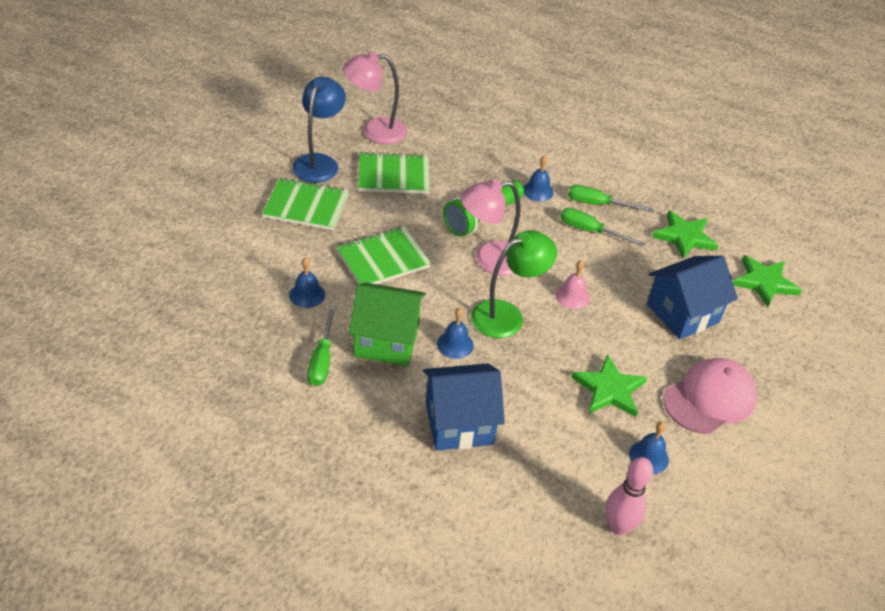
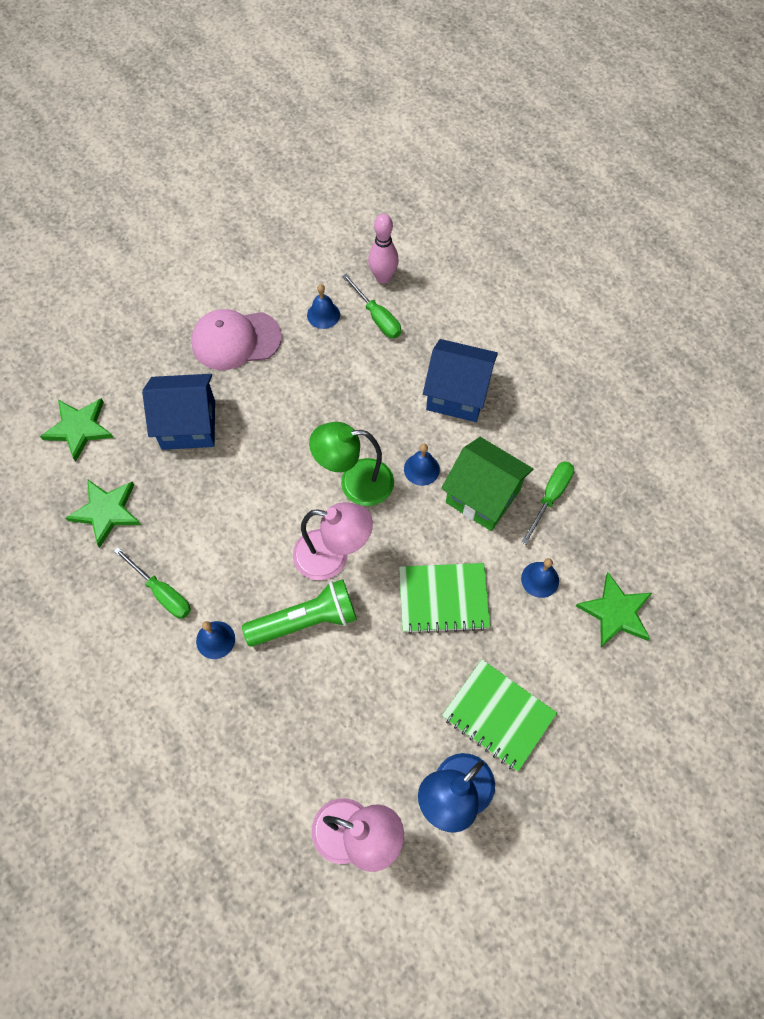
camera: 150 degrees left, 20 degrees up
(394, 176) = (372, 732): green notebook -> none
(572, 296) = (278, 481): pink bell -> none
(590, 231) = (200, 557): green screwdriver -> green screwdriver (377, 317)
(609, 389) = (313, 378): green star -> green star (615, 612)

